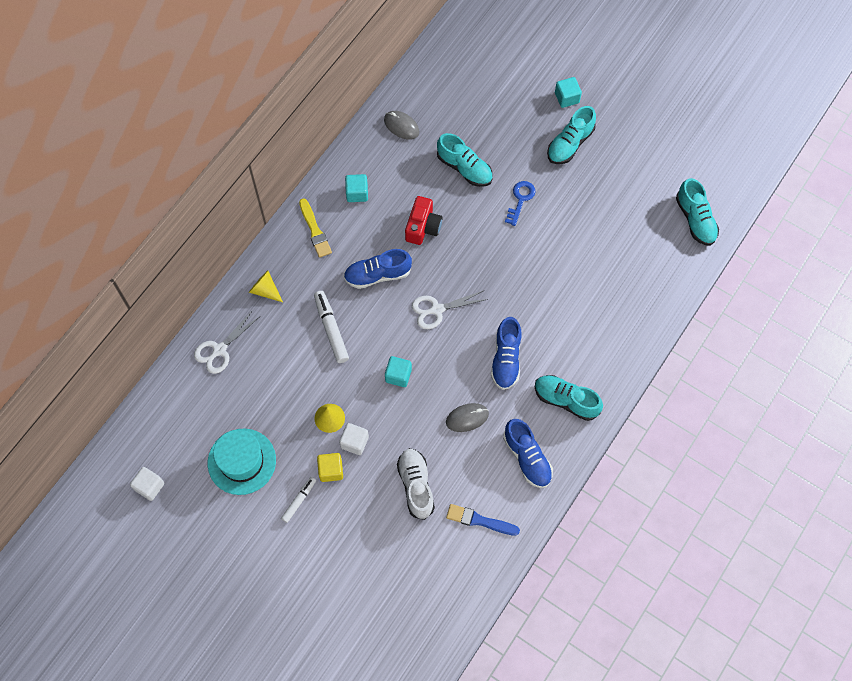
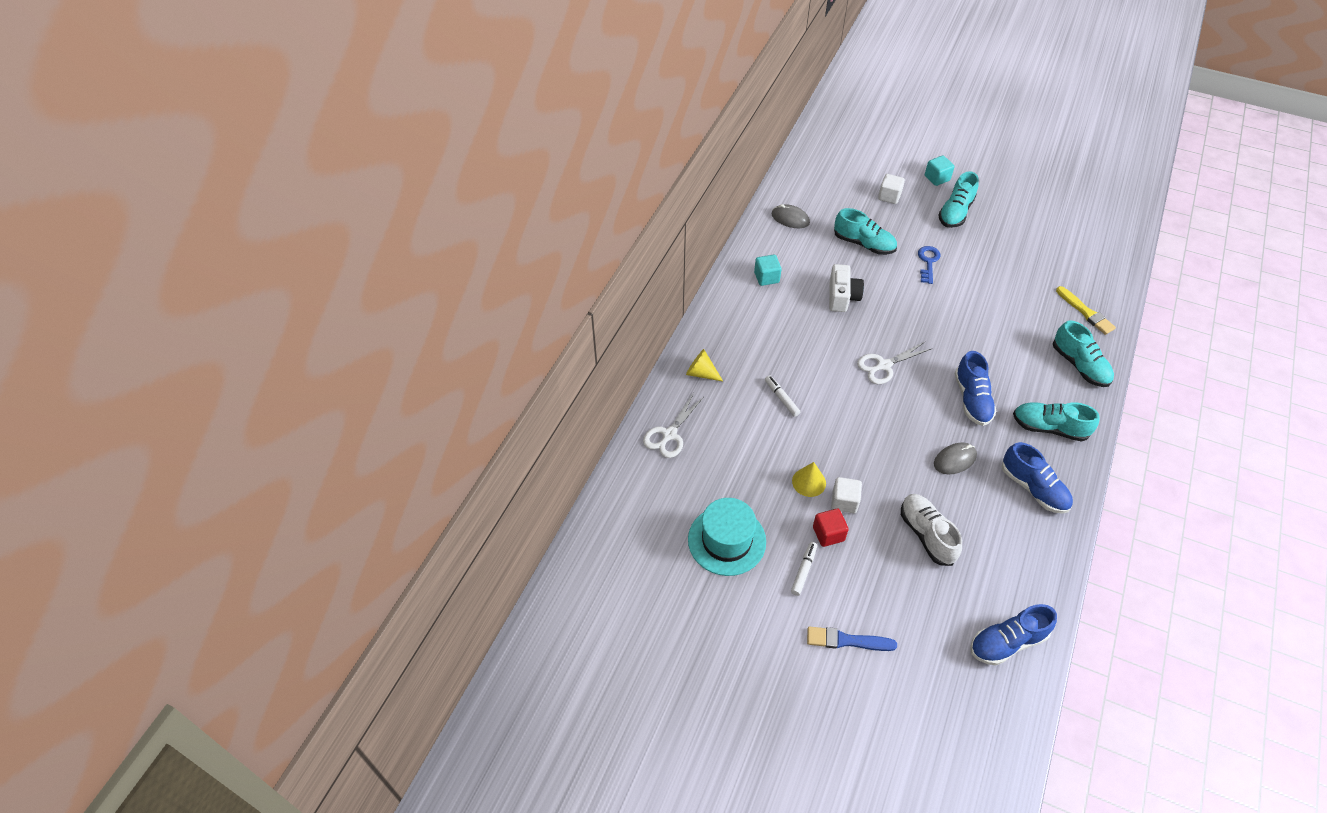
camera: 10 degrees left, 15 degrees down
(149, 486) = (629, 583): white cube -> white cube (889, 196)
(315, 230) = (735, 314): yellow brush -> yellow brush (1085, 312)
(331, 329) = (781, 398): white marker -> white marker, size x0.63
(331, 470) = (828, 534): yellow cube -> red cube
(377, 275) = (812, 343): blue shoe -> blue shoe (1007, 642)
(398, 375) = (867, 430): turquoise cube -> none
(423, 227) = (842, 297): red camera -> white camera
(480, 520) = (1010, 559): blue brush -> blue brush (847, 640)
(695, 219) = (1101, 256): turquoise shoe -> turquoise shoe (1079, 365)

